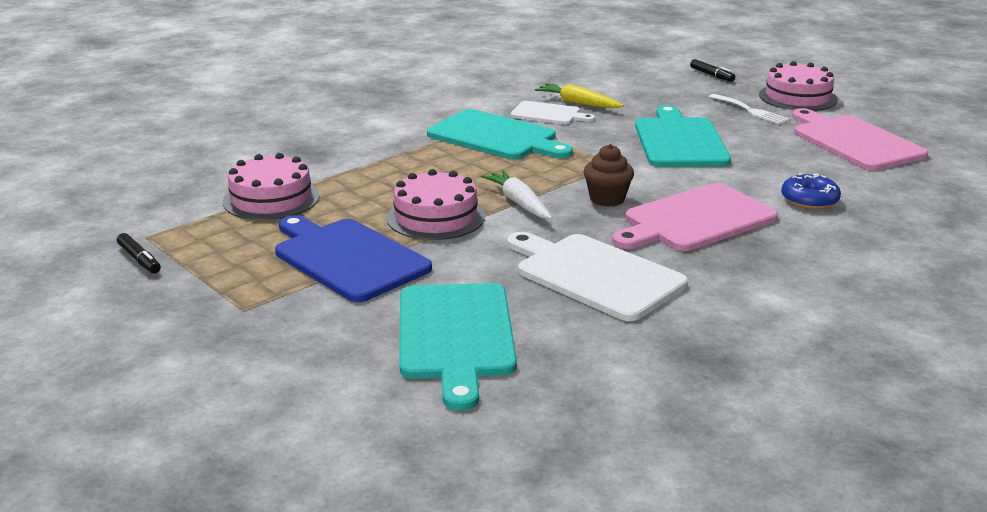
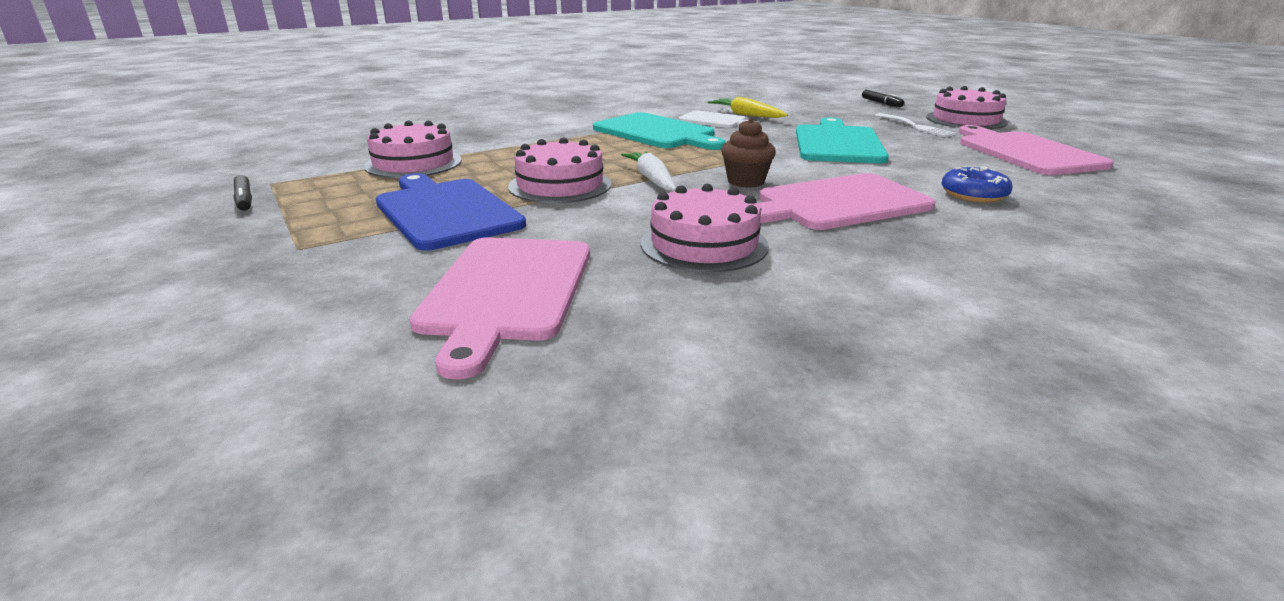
camera: 10 degrees right, 0 degrees up
(455, 336) = (506, 292): turquoise cutting board -> pink cutting board
(595, 275) = (704, 244): white cutting board -> pink cake

